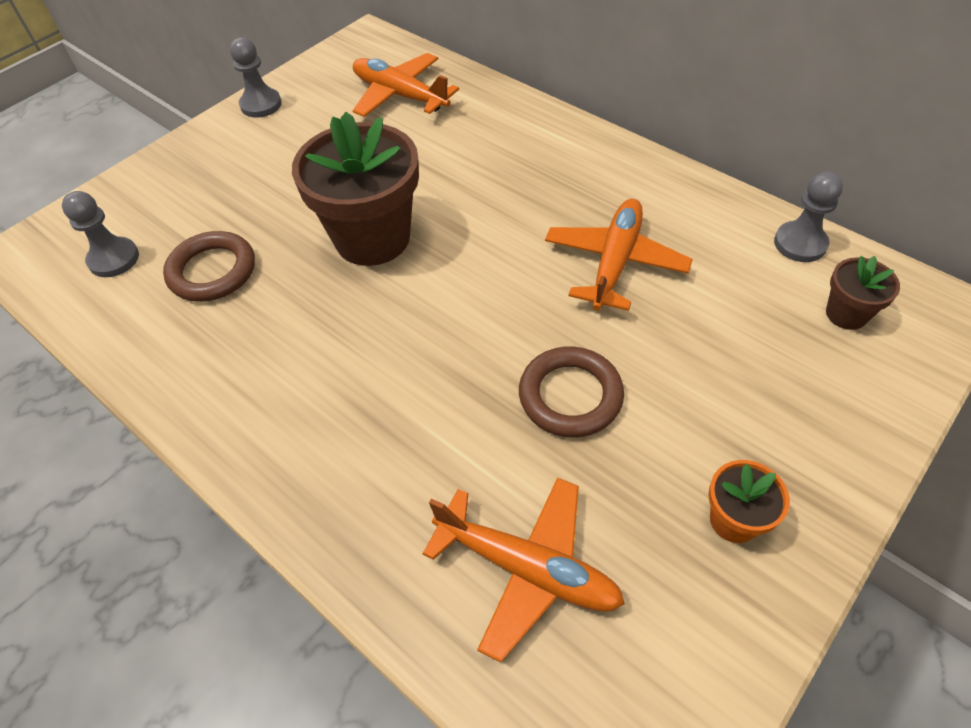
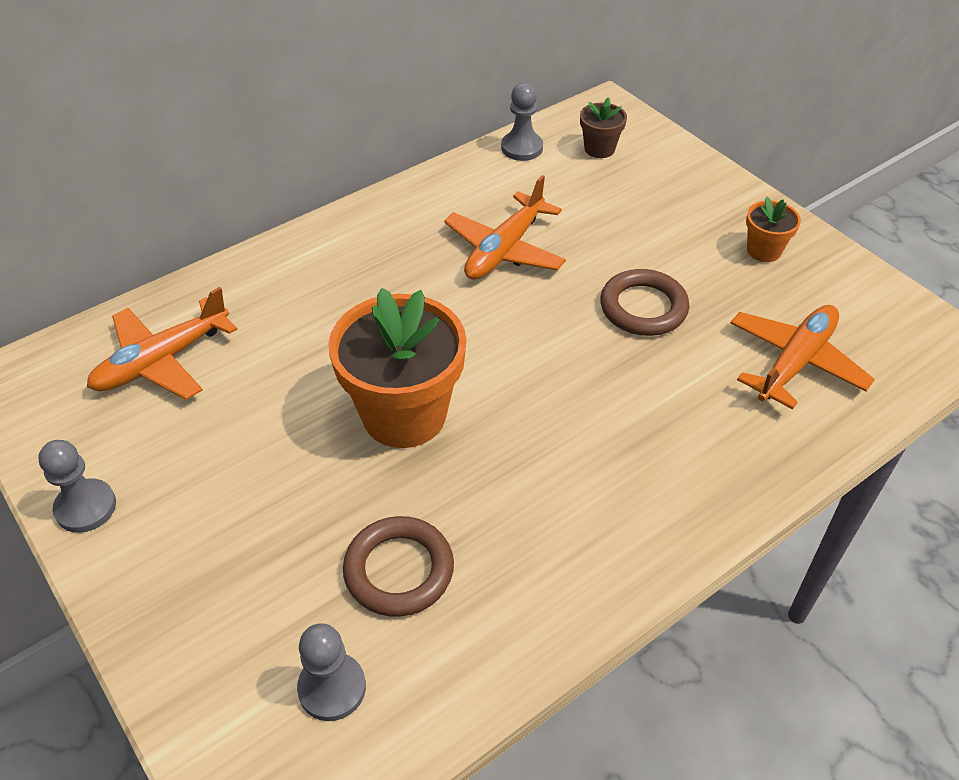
camera: 80 degrees left, 5 degrees down
(372, 238) = (404, 414): brown flower pot -> orange flower pot
(615, 262) = (504, 250): orange plane -> orange plane turned 90 degrees counterclockwise

